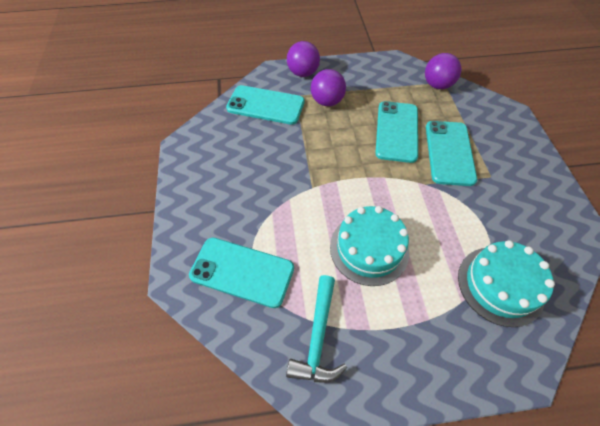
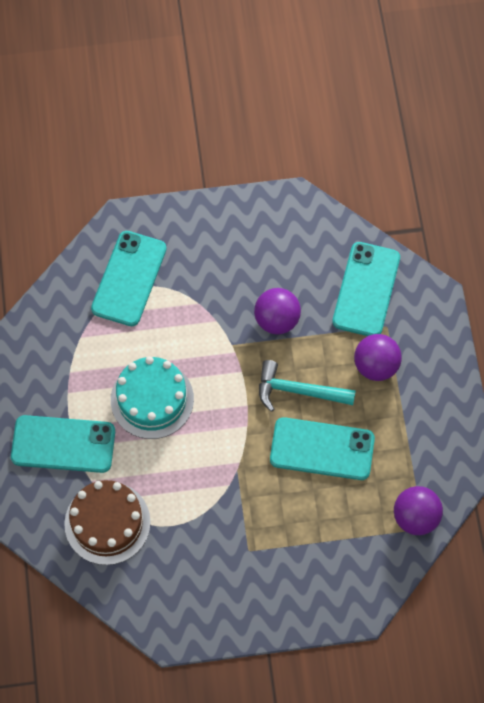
camera: 90 degrees right, 10 degrees up
(303, 73) = (434, 336): purple ball -> purple ball (277, 320)
(318, 337) = (63, 347): turquoise hammer -> turquoise hammer (298, 391)
(449, 152) = (286, 508): turquoise phone -> turquoise phone (63, 444)
(500, 285) = (107, 523): turquoise cake -> brown cake

